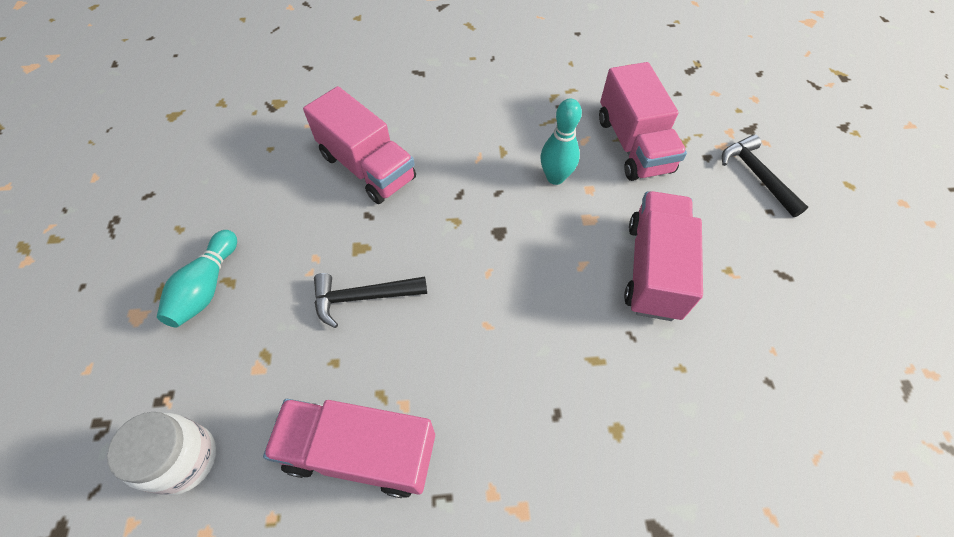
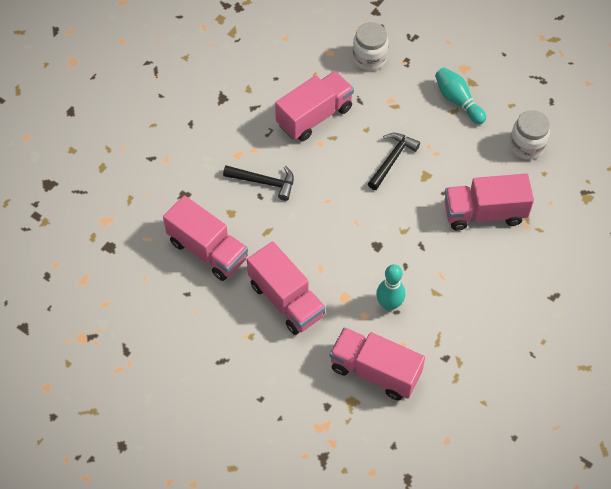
camera: 130 degrees right, 0 degrees up
(239, 181) = (526, 146): none -> white jar
(695, 411) = (207, 250): none -> pink truck
(756, 175) = (288, 420): black hammer -> black hammer (264, 182)

